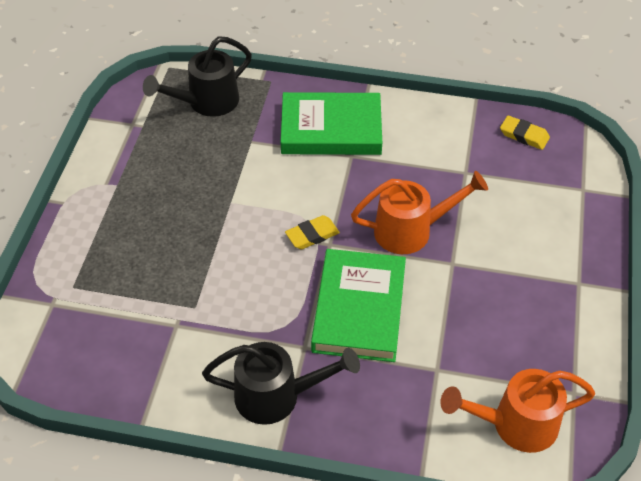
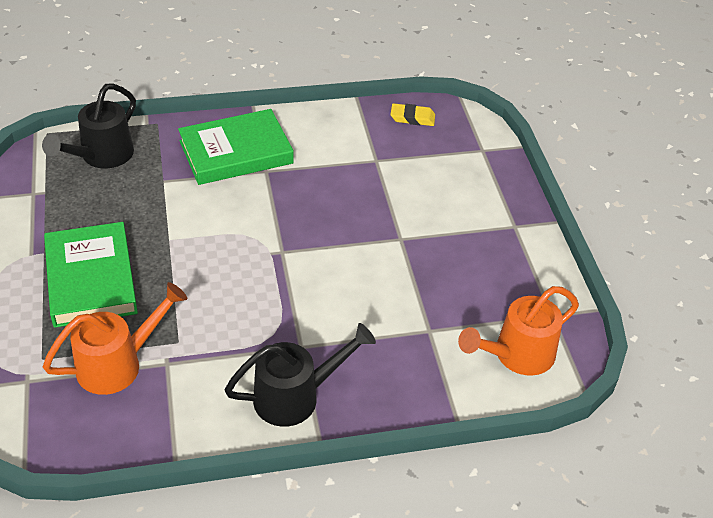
camera: 25 degrees left, 5 degrees down
(312, 235) = (262, 248): yellow eraser -> none
(359, 309) = (336, 300): green book -> green book (91, 279)
(411, 231) = (351, 221): orange watering can -> orange watering can (118, 364)

